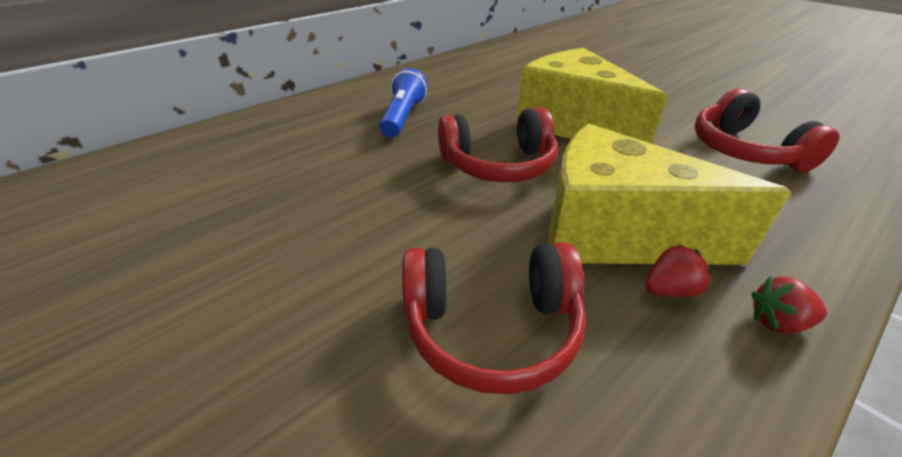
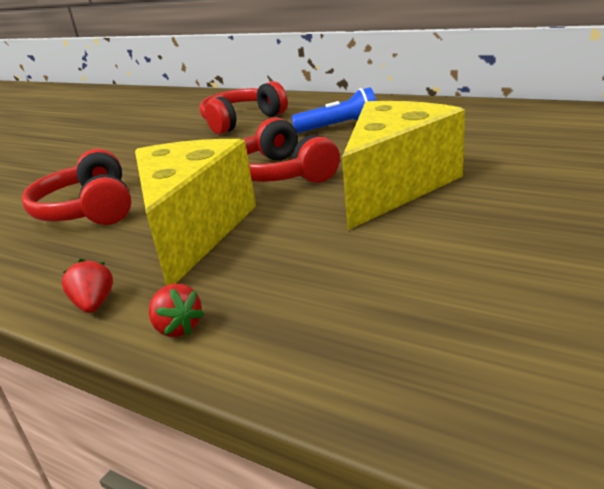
camera: 75 degrees right, 10 degrees down
(669, 290) = (128, 258): red strawberry -> red strawberry (178, 328)
(744, 151) = (428, 290): red headphones -> red headphones (241, 121)

